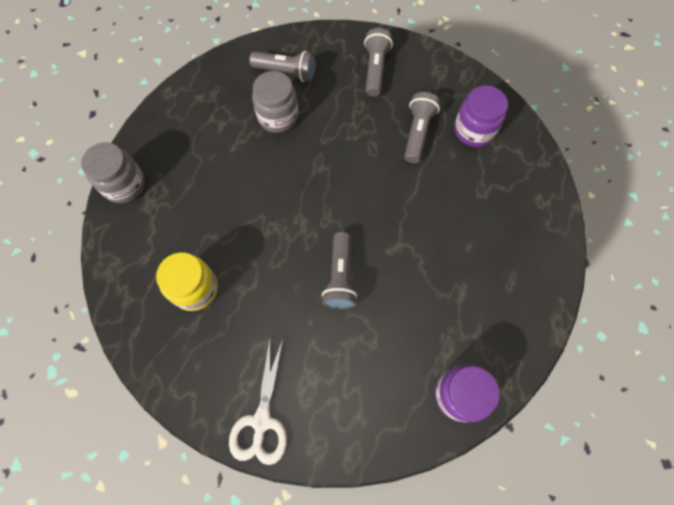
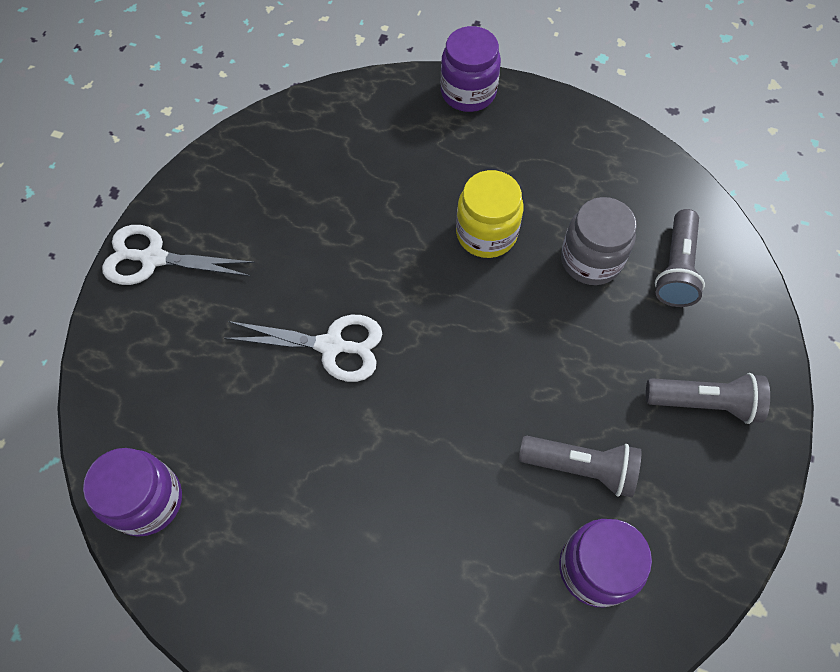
camera: 90 degrees right, 5 degrees down
(124, 185) = (468, 92): grey jar -> purple jar
(195, 289) = (324, 178): yellow jar -> yellow jar (486, 233)
(340, 277) = (331, 346): grey flashlight -> white scissors

